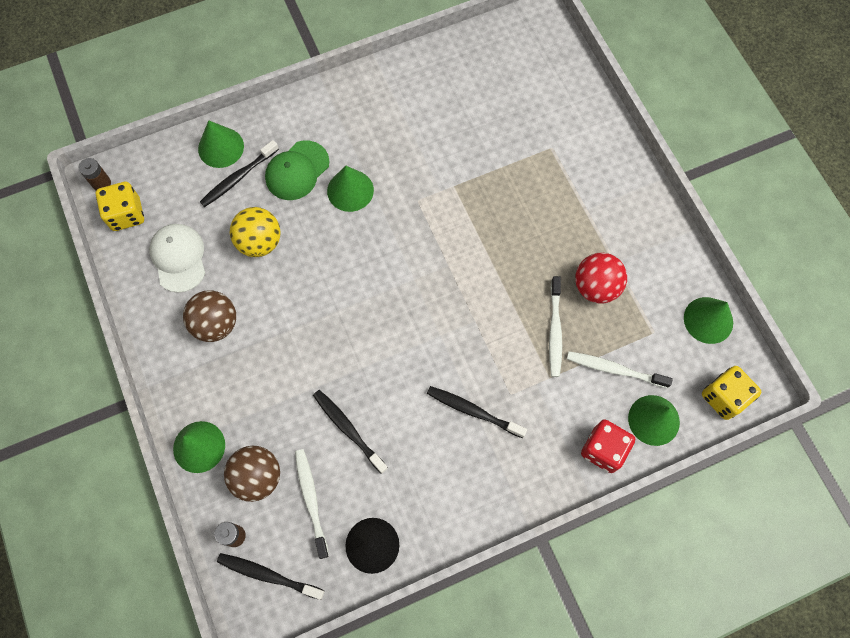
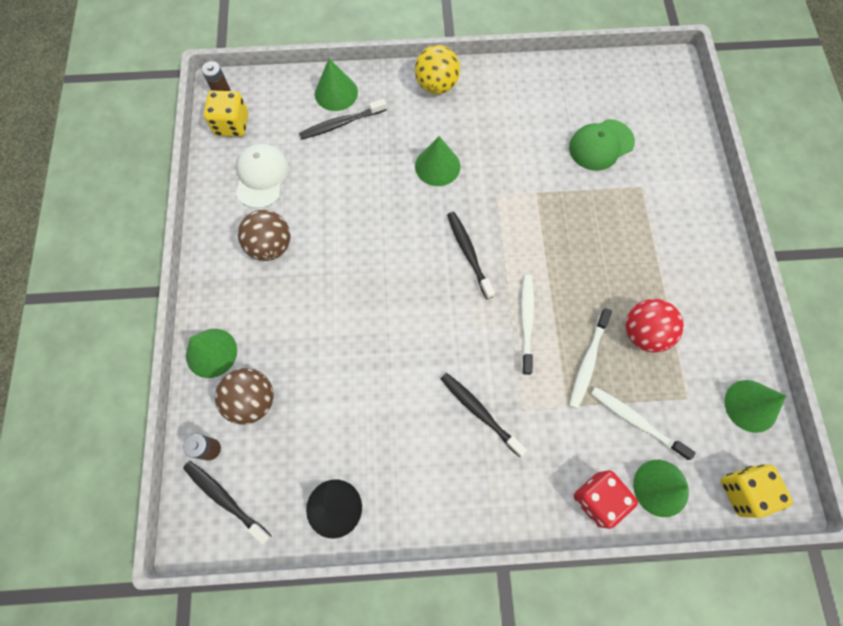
camera: 20 degrees right, 0 degrees up
(260, 242) = (338, 186): yellow ball -> yellow ball (436, 85)
(297, 171) = (396, 134): green cap -> green cap (601, 145)
(311, 500) = (293, 442): white toothbrush -> white toothbrush (526, 322)
(348, 429) = (353, 386): black toothbrush -> black toothbrush (468, 253)

